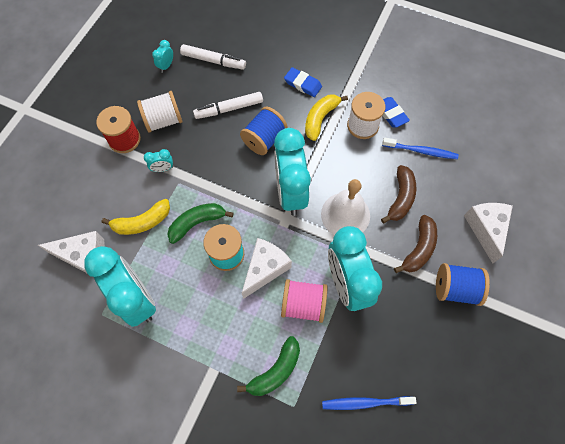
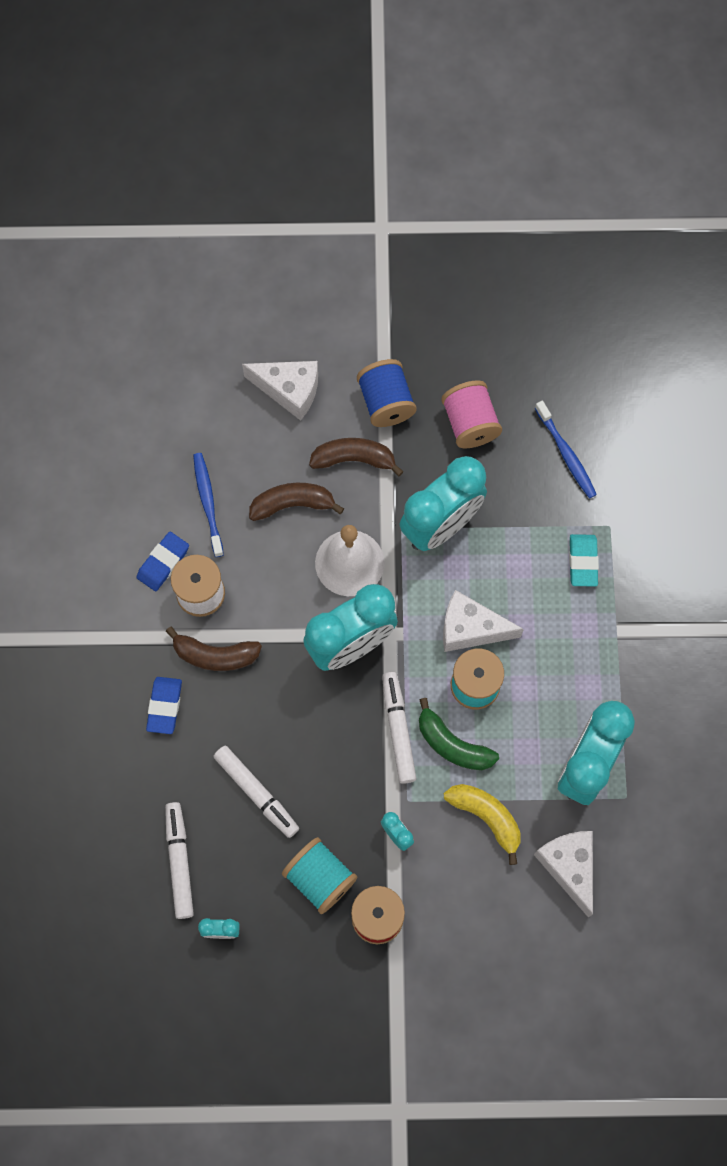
camera: 115 degrees left, 5 degrees up
(163, 120) = (320, 878): white spool -> turquoise spool
(223, 196) = (398, 729): none -> white marker
(264, 139) = (285, 717): blue spool -> none
(276, 371) = (583, 561): green banana -> turquoise eraser
(303, 304) = (492, 564): pink spool -> pink spool (470, 423)
(320, 119) = (215, 655): yellow banana -> brown banana
(486, 229) = (289, 390): white cheese -> white cheese turned 135 degrees counterclockwise

